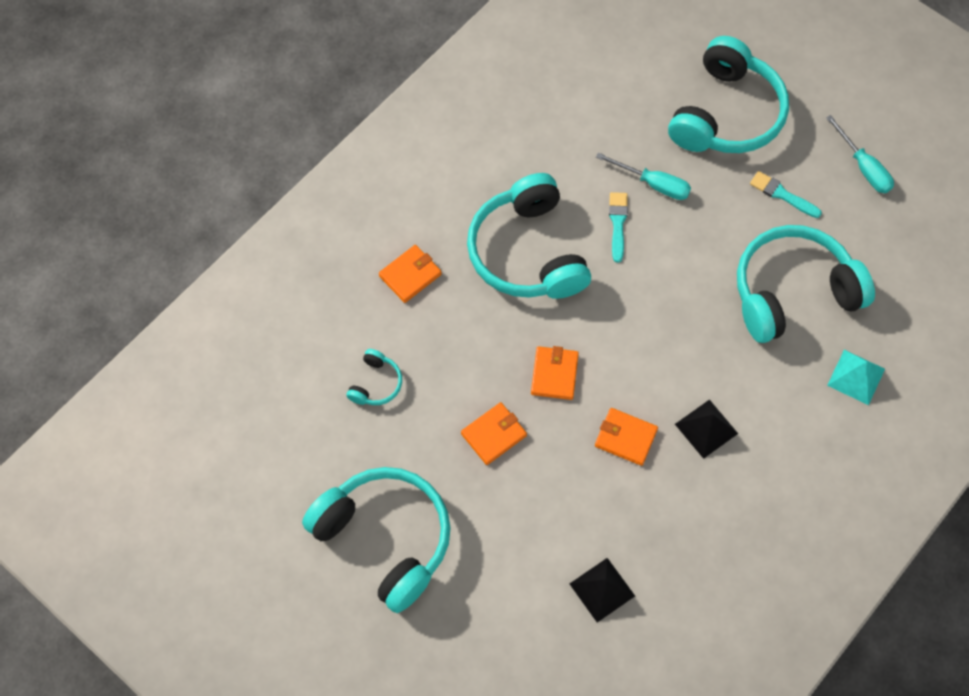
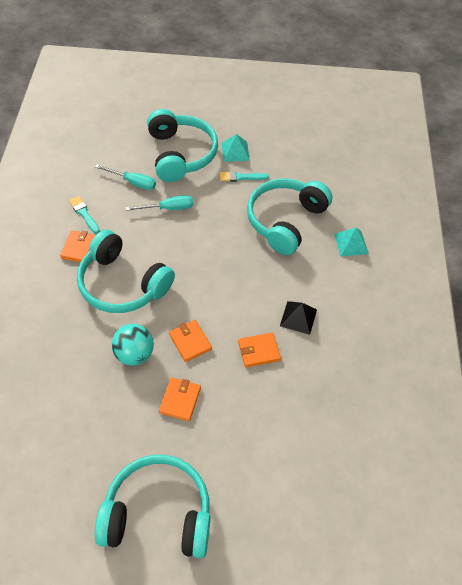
camera: 40 degrees left, 10 degrees down
(376, 384) = (81, 418): turquoise headphones -> none
(410, 275) = (57, 339): orange wallet -> orange wallet (79, 248)
(481, 348) = (134, 354): none -> turquoise ball
(602, 589) = (314, 448): black pyramid -> none
(618, 224) = (164, 239): turquoise brush -> turquoise brush (84, 214)
(804, 151) = (235, 151): none -> turquoise pyramid
(863, 167) = (270, 143): turquoise screwdriver -> turquoise screwdriver (133, 182)

